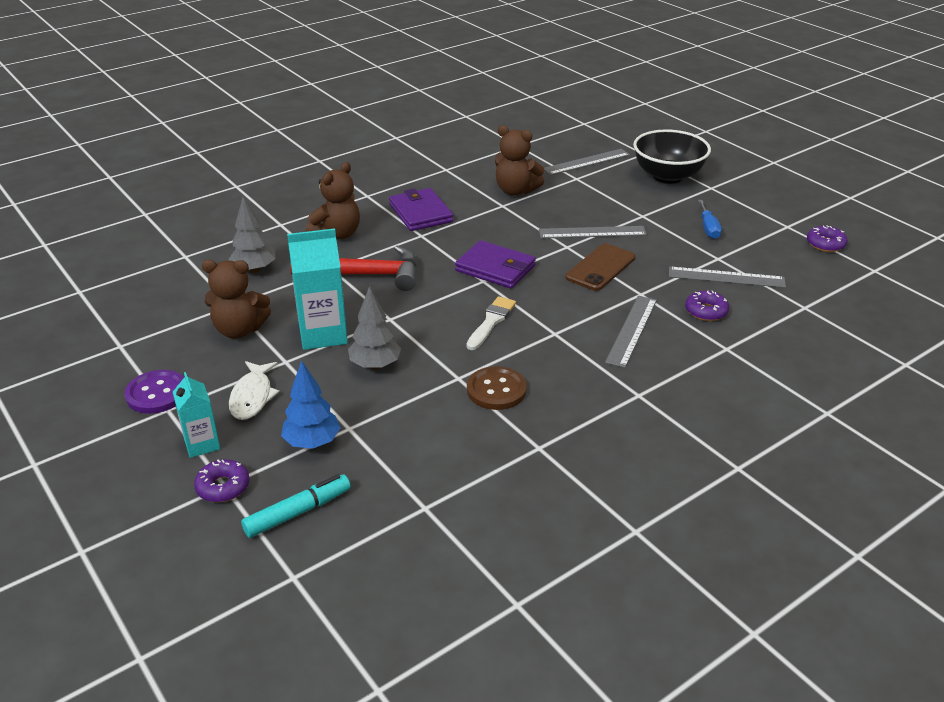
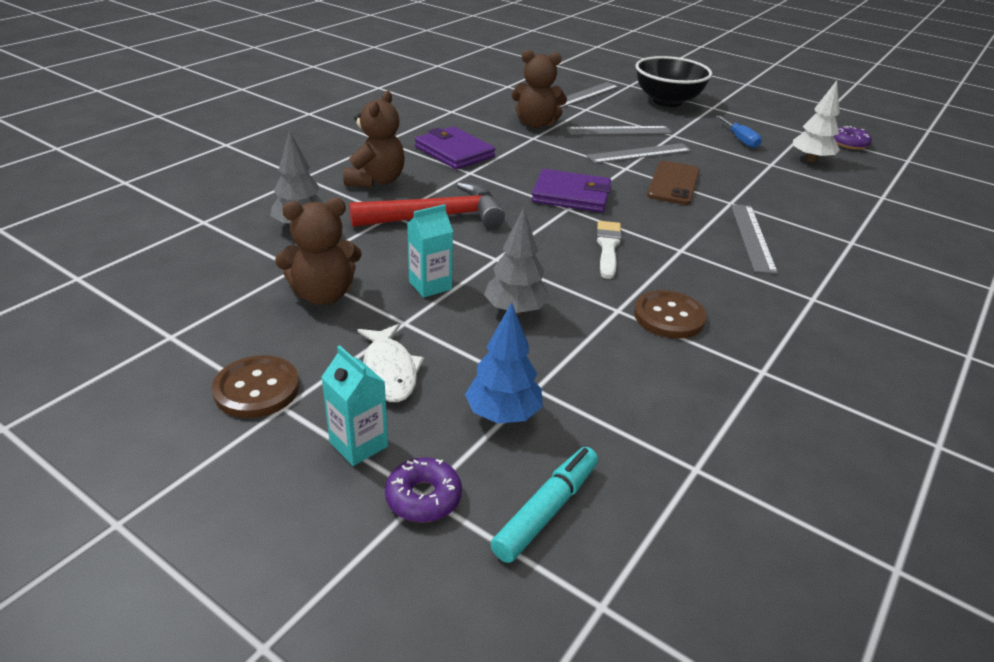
camera: 20 degrees left, 0 degrees up
(157, 393) = (257, 389): purple button -> brown button
(323, 334) = (430, 285): turquoise carton -> turquoise carton, size x0.60
(706, 311) = (803, 211): purple donut -> none
(726, 277) = (793, 179): grey ruler -> grey ruler (619, 131)
(764, 258) = (810, 160): none -> white tree

